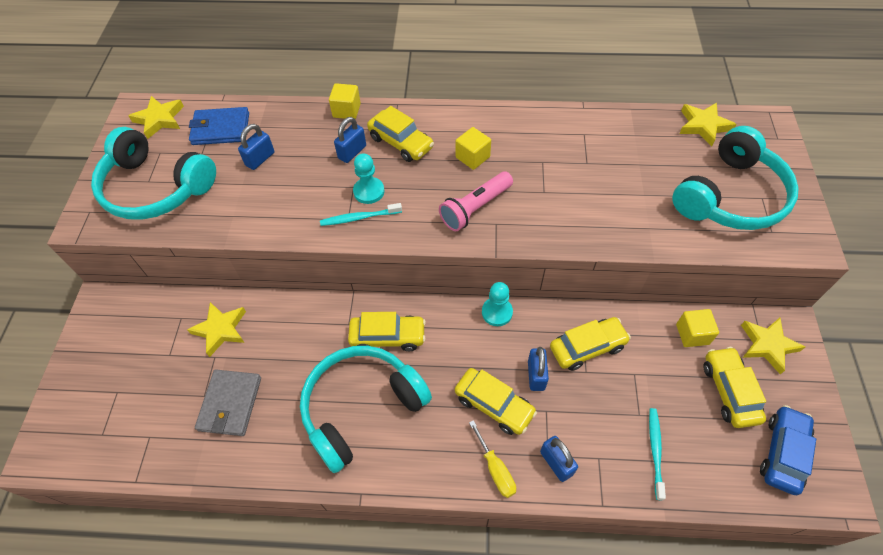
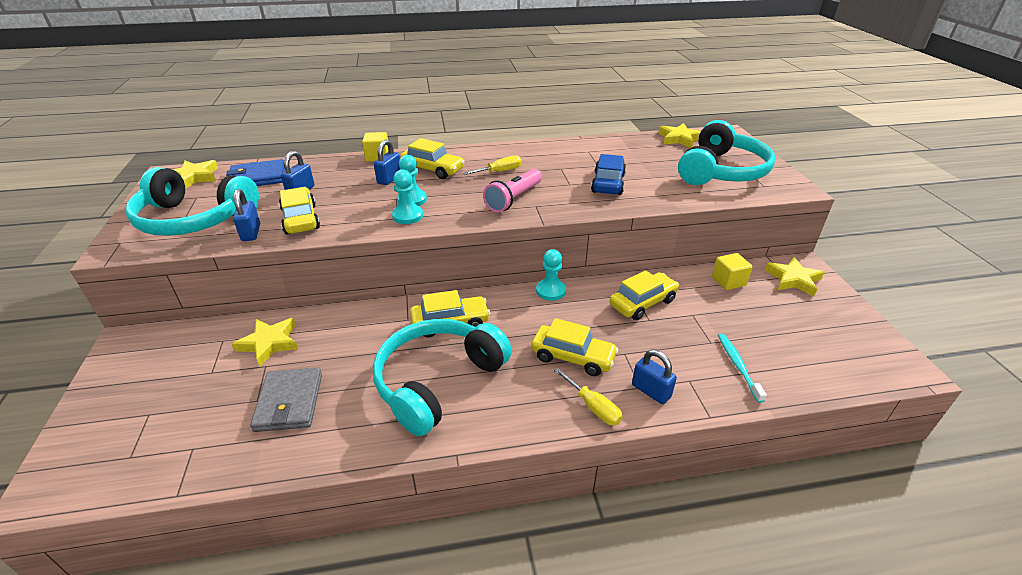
camera: 15 degrees left, 20 degrees down
(359, 218) = (407, 216): turquoise toothbrush -> turquoise pawn
(472, 157) = (500, 171): yellow cube -> yellow screwdriver
(536, 375) = (604, 329): blue padlock -> blue padlock (251, 233)
(729, 391) = (779, 314): yellow car -> yellow car (300, 219)
(782, 453) = (847, 348): blue car -> blue car (608, 183)

